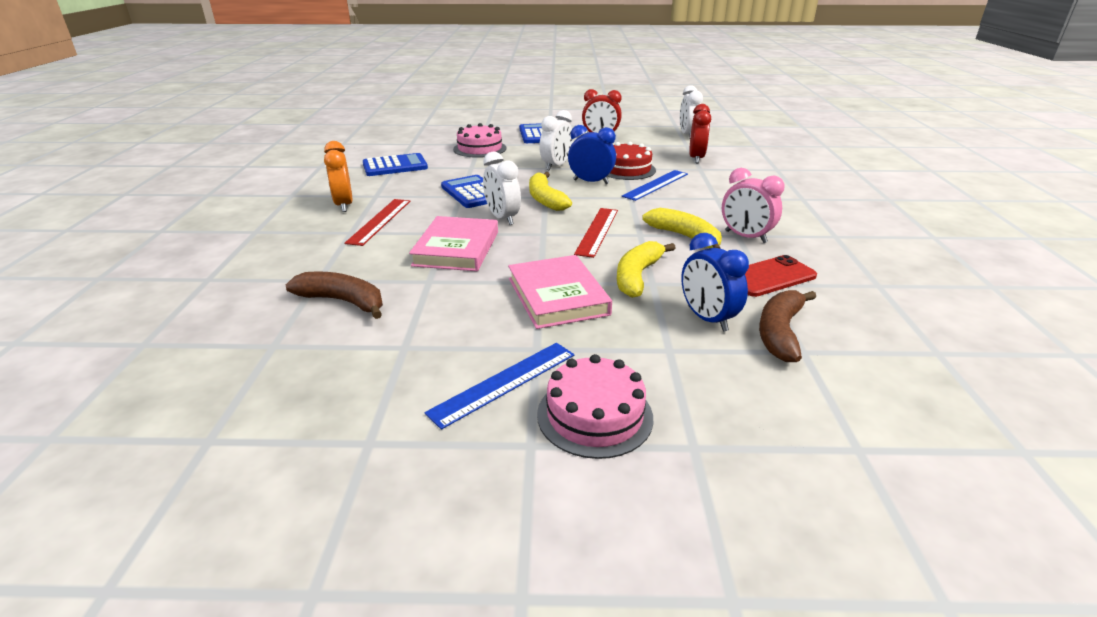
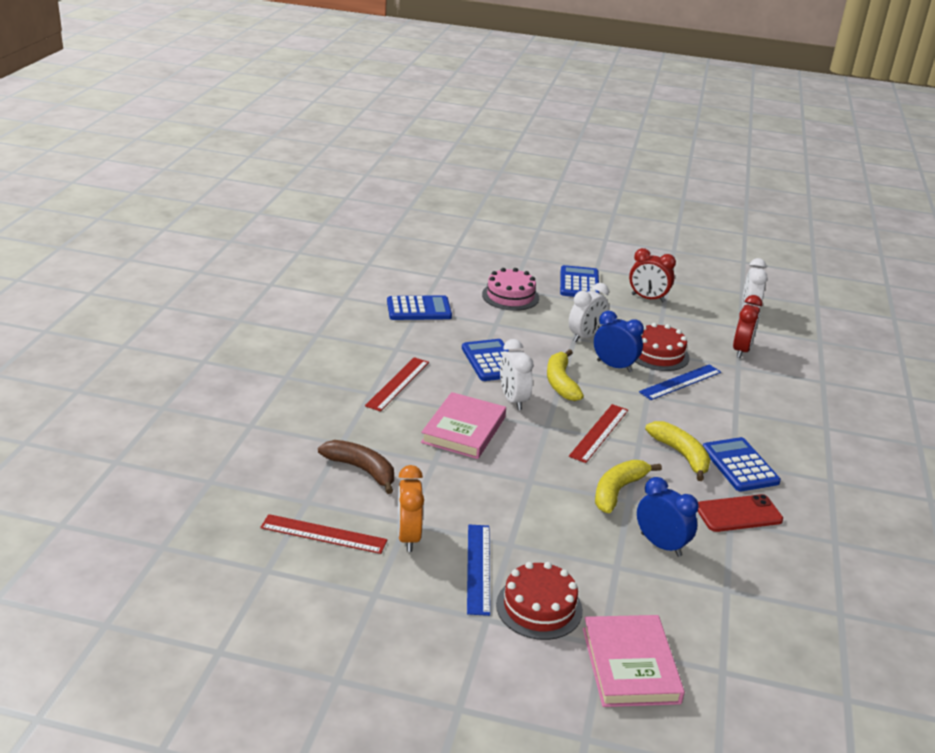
camera: 10 degrees right, 0 degrees up
(294, 379) = (323, 534): none -> red ruler
(344, 205) = (366, 357): orange clock -> orange clock (408, 537)
(504, 382) = (478, 568): blue ruler -> blue ruler turned 60 degrees counterclockwise
(557, 296) = (541, 498): pink book -> pink book (630, 665)
(594, 415) = (539, 607): pink cake -> red cake
(707, 319) = (661, 545): blue clock -> blue clock turned 150 degrees clockwise
(745, 237) = (740, 465): pink clock -> blue calculator
(780, 332) = (717, 569): brown banana -> none

